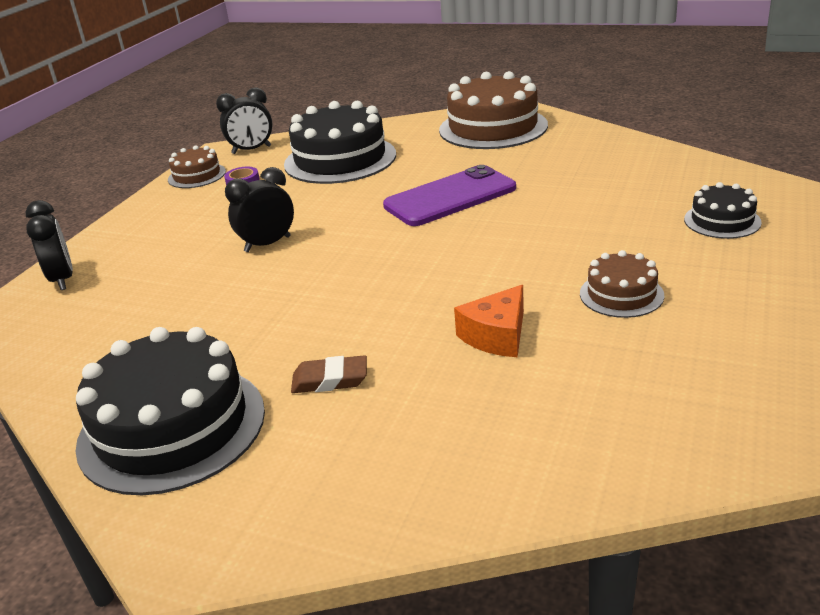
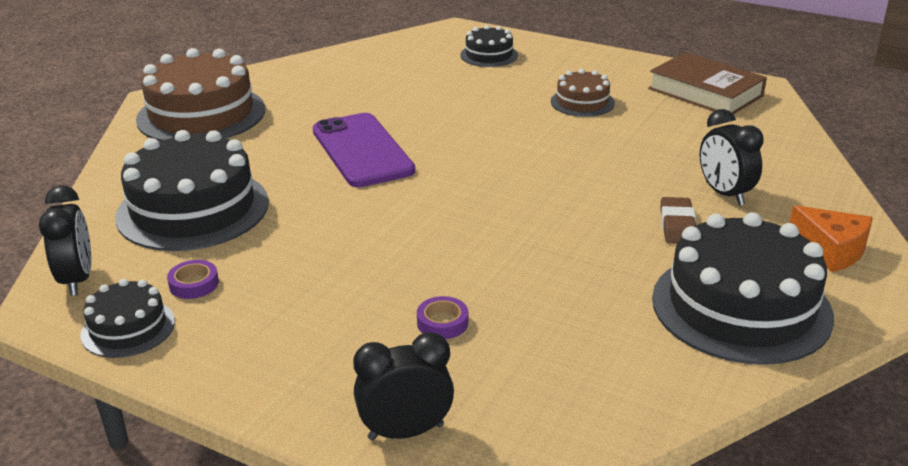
camera: 85 degrees left, 0 degrees up
(180, 274) = (442, 323): none -> purple tape
(197, 175) = (128, 328): brown cake -> black cake
(267, 244) = (401, 260): black clock -> black clock (724, 194)
(496, 336) = (627, 152): orange cheese -> orange cheese (831, 250)
(720, 391) = (705, 92): none -> brown book

